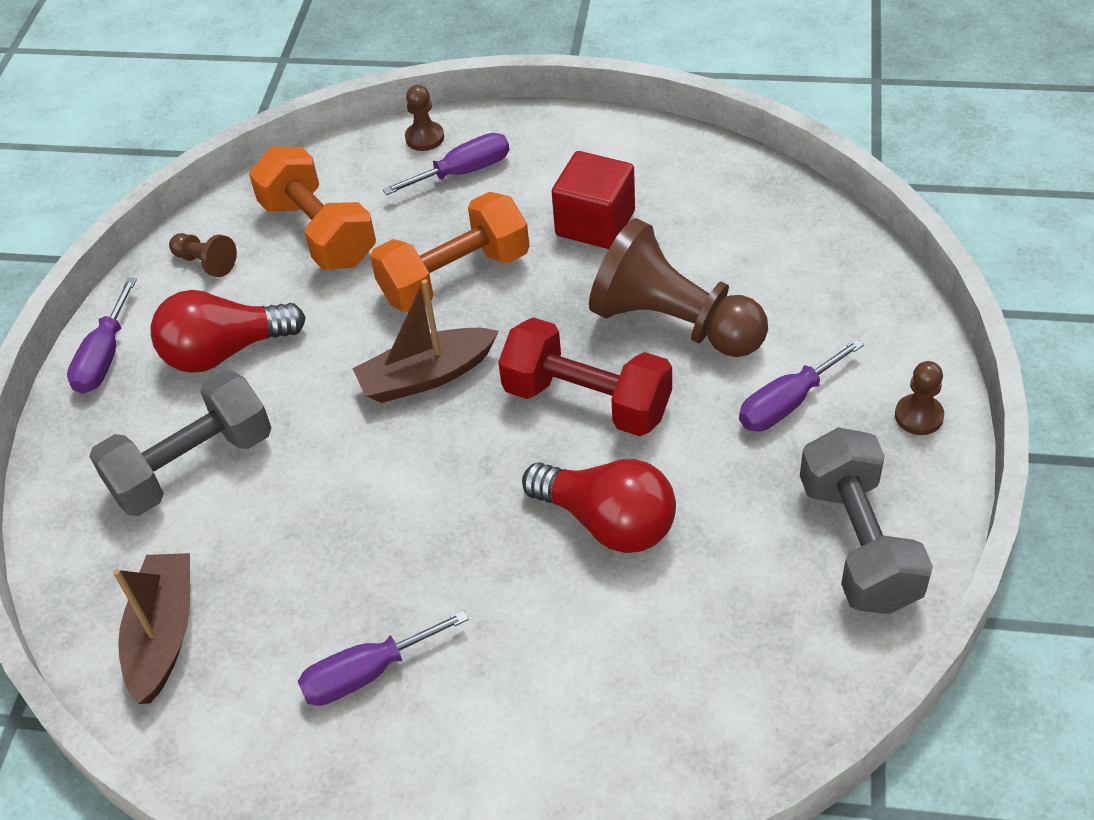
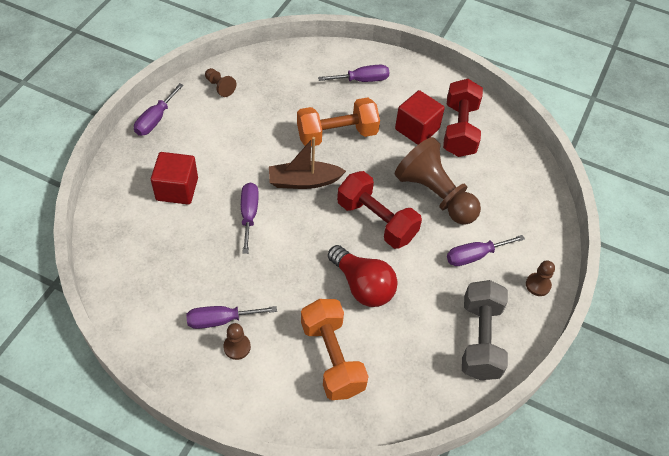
camera: 10 degrees right, 5 degrees up
(163, 634) = (135, 268): brown boat -> none
(192, 466) = (177, 189): grey dumbbell -> red cube
(225, 351) = (212, 136): red light bulb -> none
(318, 233) = (279, 89): orange dumbbell -> orange dumbbell (332, 358)
(347, 467) = (249, 215): none -> purple screwdriver
(424, 138) = (350, 55): brown pawn -> brown pawn (237, 347)
(671, 201) = (459, 130): none -> red dumbbell

